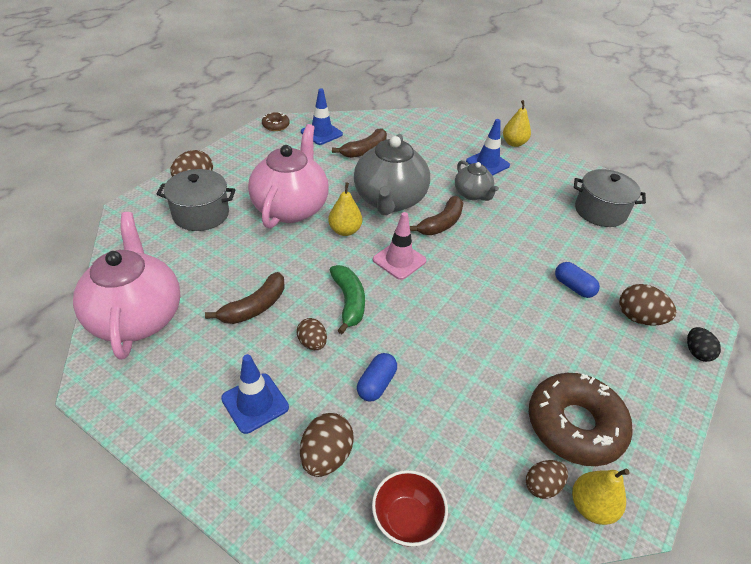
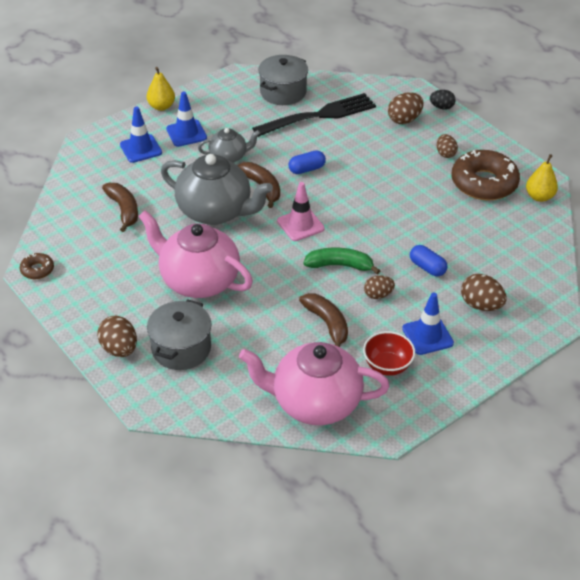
camera: 70 degrees left, 0 degrees up
(321, 133) = (73, 236): blue traffic cone -> blue traffic cone (141, 149)
(345, 231) = (248, 250): yellow pear -> none
(406, 520) = (533, 277): red bowl -> red bowl (387, 366)
(542, 486) = (522, 212): brown egg -> brown egg (445, 154)
(573, 287) = (364, 139): blue capsule -> blue capsule (306, 169)
(585, 244) = (319, 115): none -> black fork

